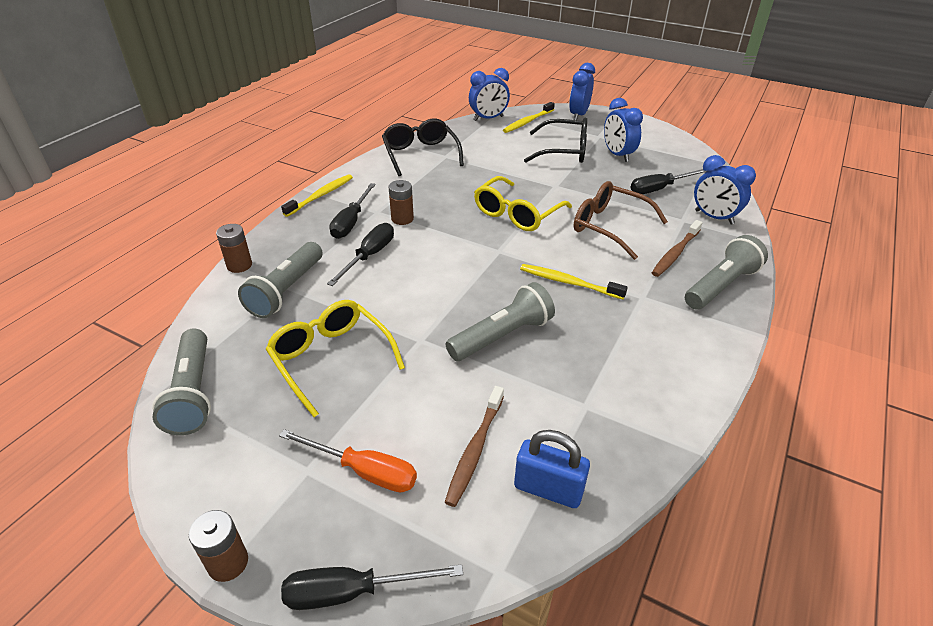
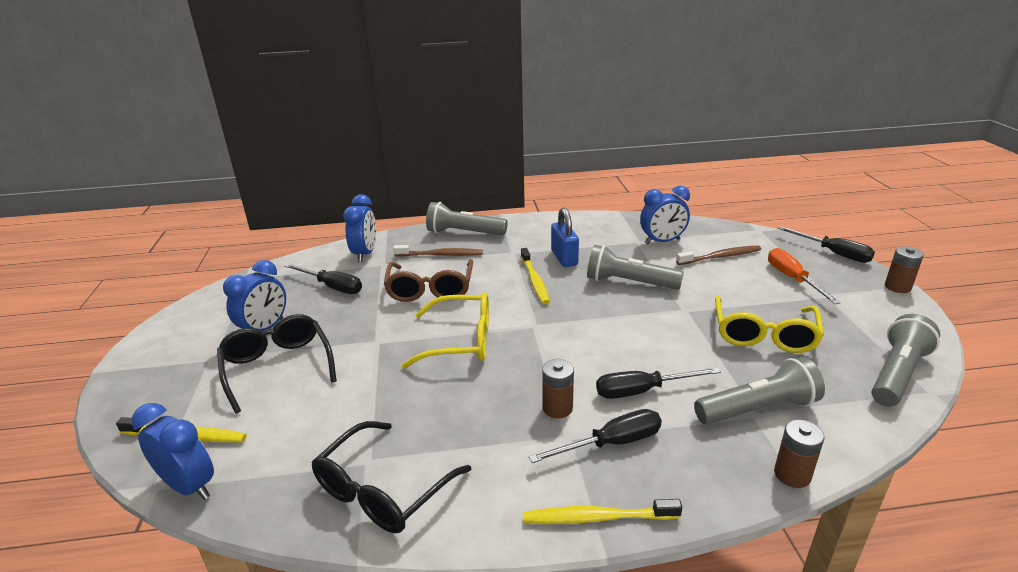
camera: 125 degrees left, 10 degrees down
(548, 489) = (703, 233): blue padlock -> blue padlock (564, 258)
(578, 115) = (136, 399): blue clock -> blue clock (662, 241)

